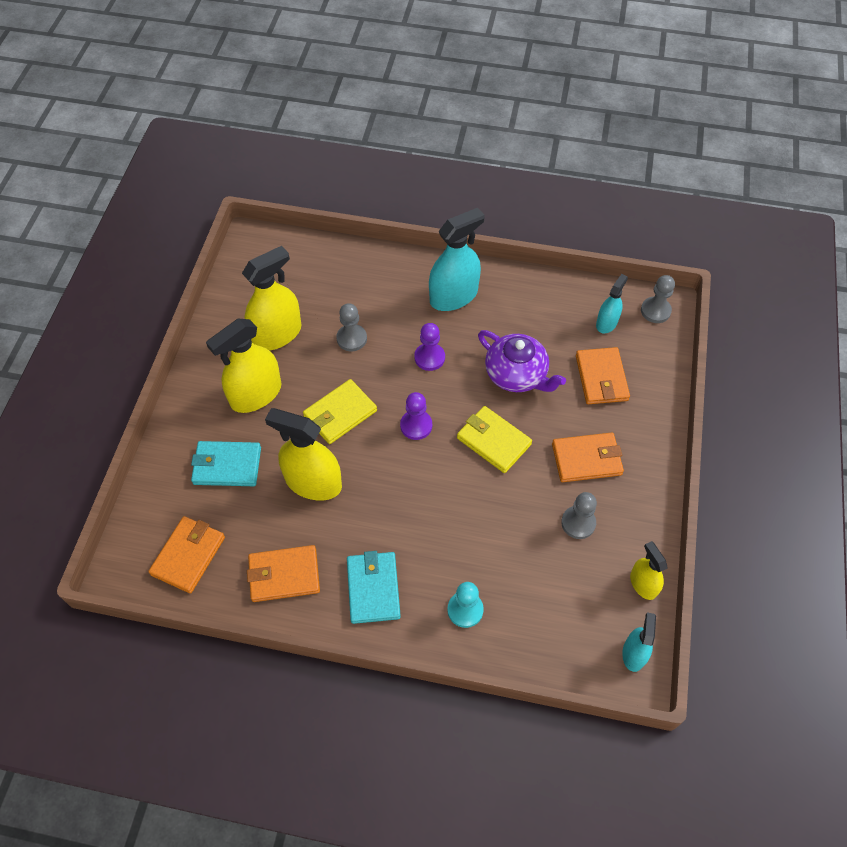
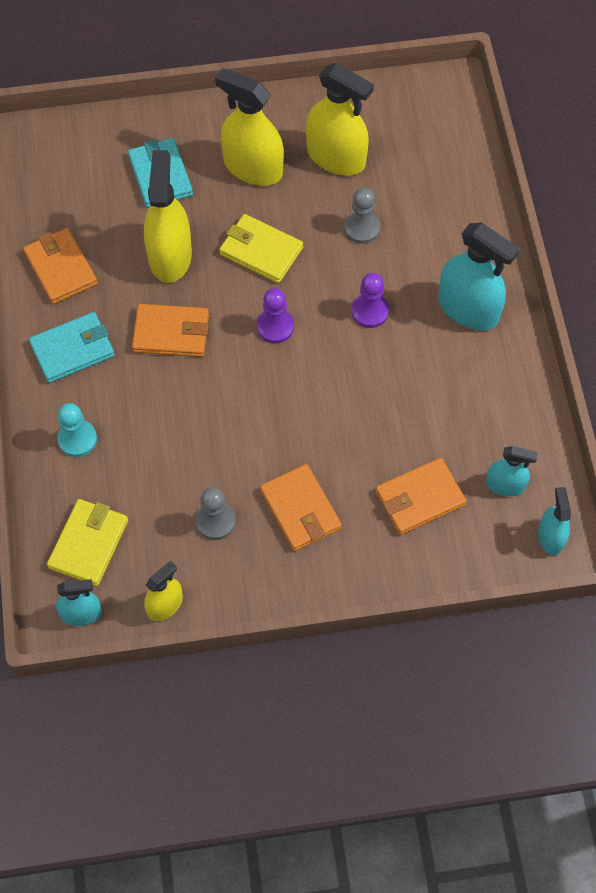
camera: 70 degrees right, 5 degrees up
(188, 555) = (53, 183): orange wallet -> orange wallet (171, 333)
(493, 441) = (286, 408): yellow wallet -> yellow wallet (88, 544)
(517, 375) = (385, 407): purple teapot -> none
(655, 311) = (551, 537): grey pawn -> turquoise spray bottle

